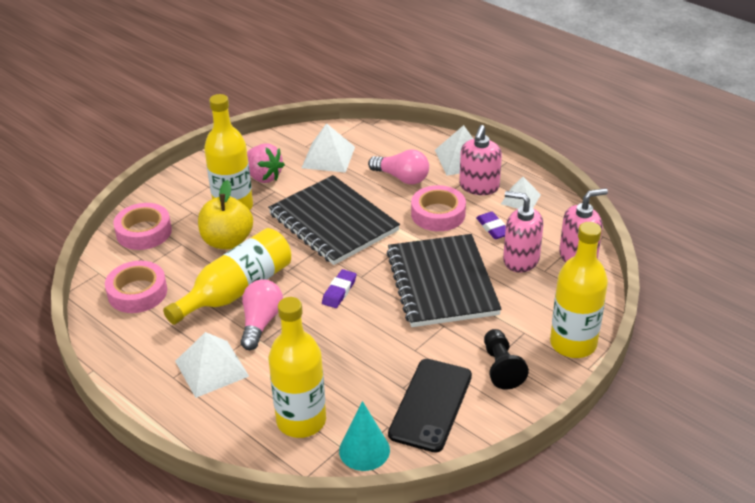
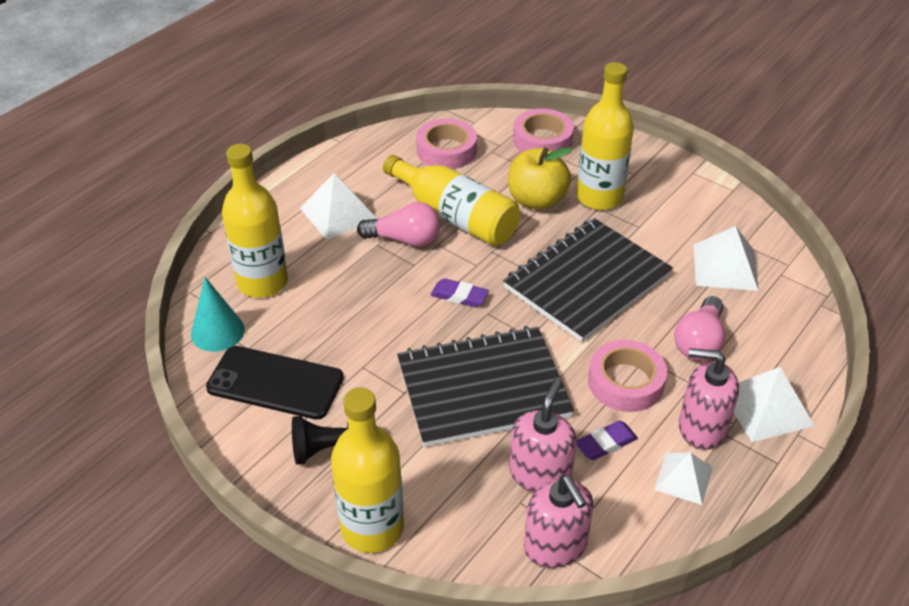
camera: 85 degrees right, 5 degrees up
(263, 177) = (664, 214): pink strawberry -> none

